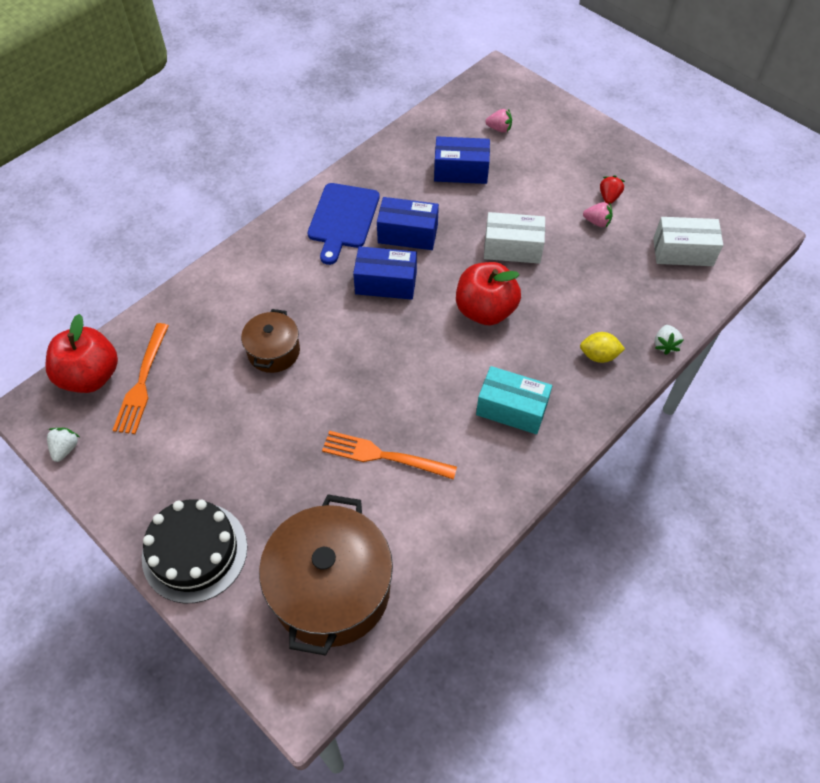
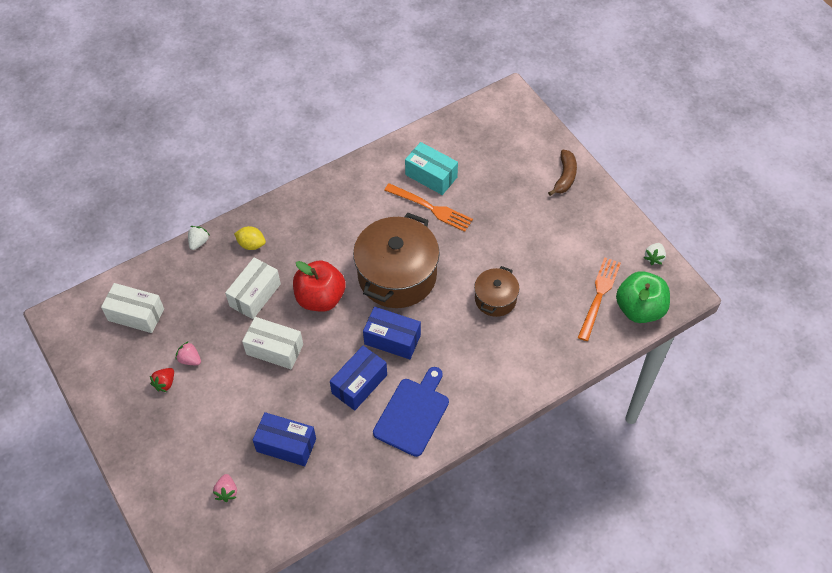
camera: 165 degrees left, 0 degrees up
(90, 376) = (639, 309): red apple -> green apple
(195, 552) = (565, 177): black cake -> brown banana
(331, 589) = (482, 141): brown pot -> brown pot (397, 275)
(407, 234) = (359, 384): blue box -> blue box turned 75 degrees counterclockwise
(499, 129) = (227, 491): pink strawberry -> pink strawberry turned 120 degrees counterclockwise
(511, 409) = (332, 220): turquoise box -> turquoise box (431, 176)
(563, 298) = (255, 295): none -> white box

